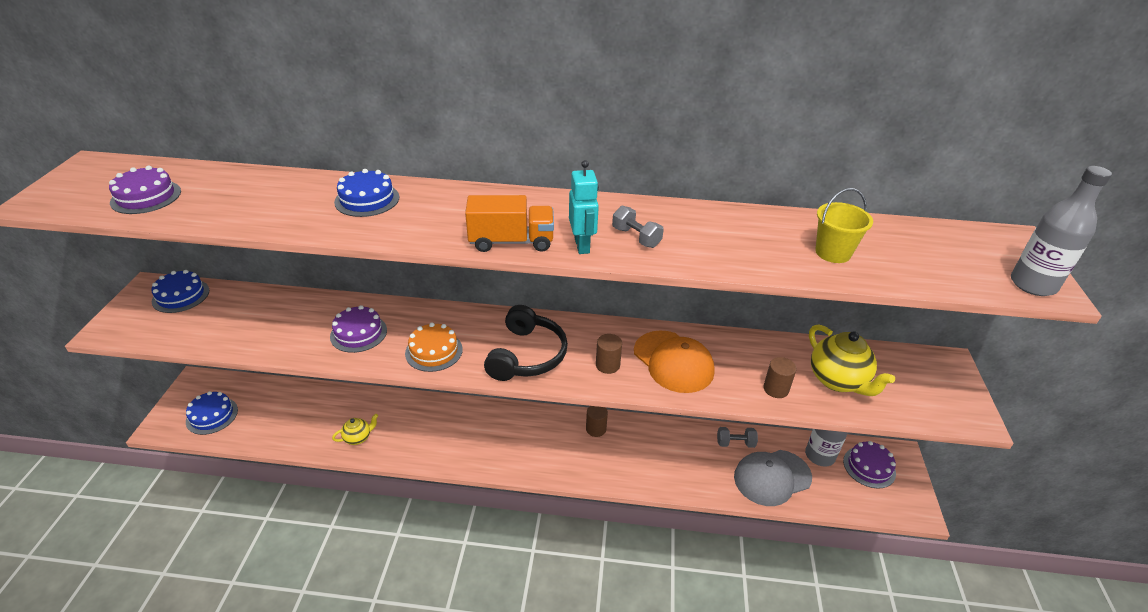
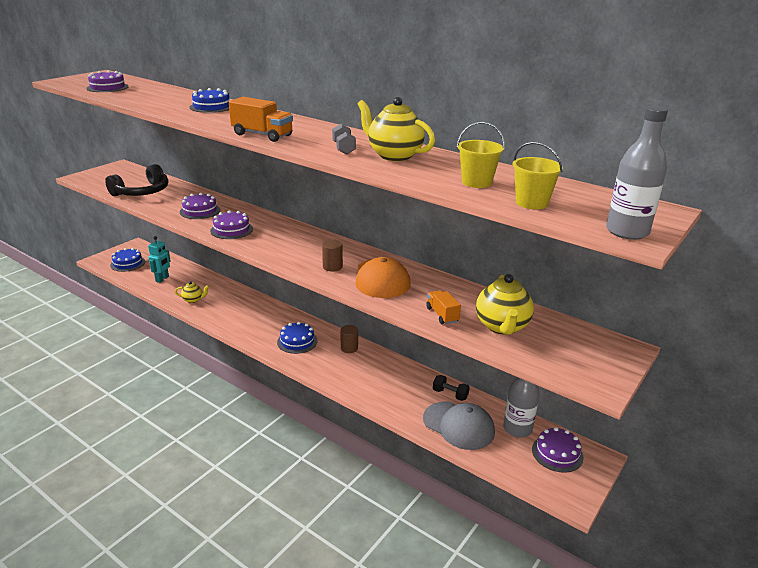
camera: 30 degrees right, 10 degrees down
(181, 296) = (130, 173): blue cake -> blue cake (297, 341)
(434, 351) = (231, 230): orange cake -> purple cake
(527, 355) = (285, 247): black headphones -> black headphones (142, 192)
(582, 246) = (302, 145): turquoise robot -> turquoise robot (162, 279)
(702, 232) = (394, 155): none -> yellow teapot
(735, 443) = (450, 394): grey dumbbell -> black dumbbell
(772, 477) = (458, 425): grey cap -> grey cap turned 150 degrees counterclockwise
(776, 389) = (442, 315): brown cylinder -> orange truck
(916, 269) = (531, 203): none -> yellow bucket

